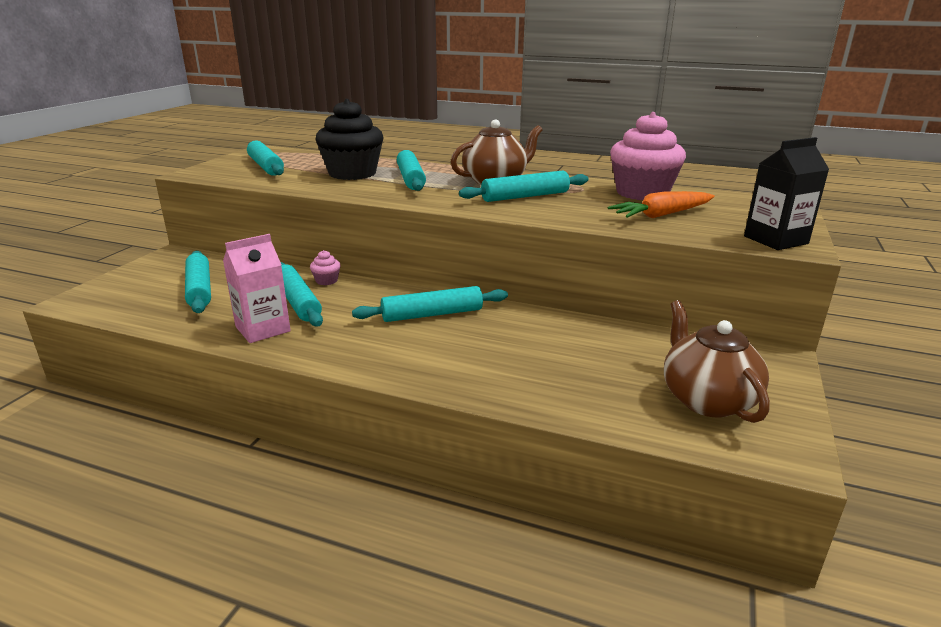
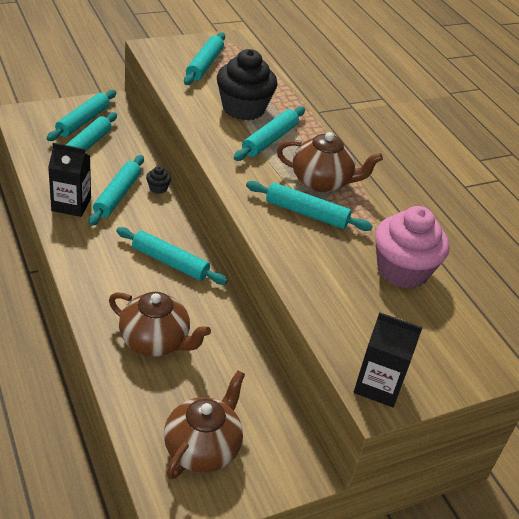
camera: 40 degrees right, 15 degrees up
(163, 276) = (83, 121): none -> turquoise rolling pin
(263, 329) = (71, 204): pink carton -> black carton
(326, 281) = (158, 188): pink cupcake -> black cupcake
(528, 364) = (156, 341): none -> brown teapot
(662, 215) = (358, 302): orange carrot -> none

